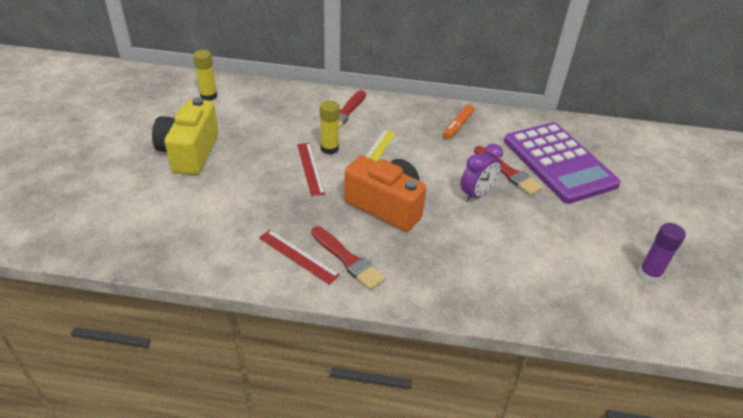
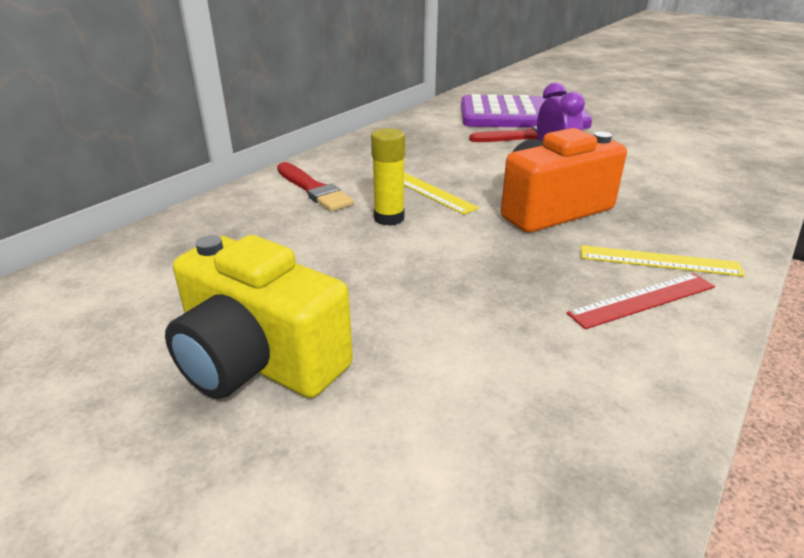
camera: 60 degrees left, 10 degrees down
(208, 96) = (89, 297): yellow glue stick -> none
(310, 168) = (425, 243): red ruler -> none
(348, 259) = (659, 261): red brush -> yellow ruler
(457, 126) = (417, 137): orange marker -> none
(649, 274) = (704, 126): purple glue stick -> none

